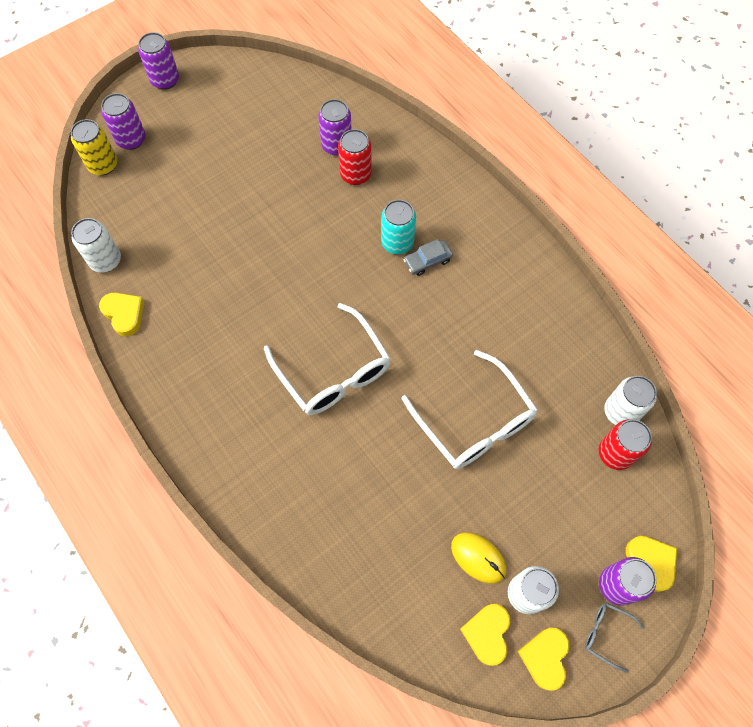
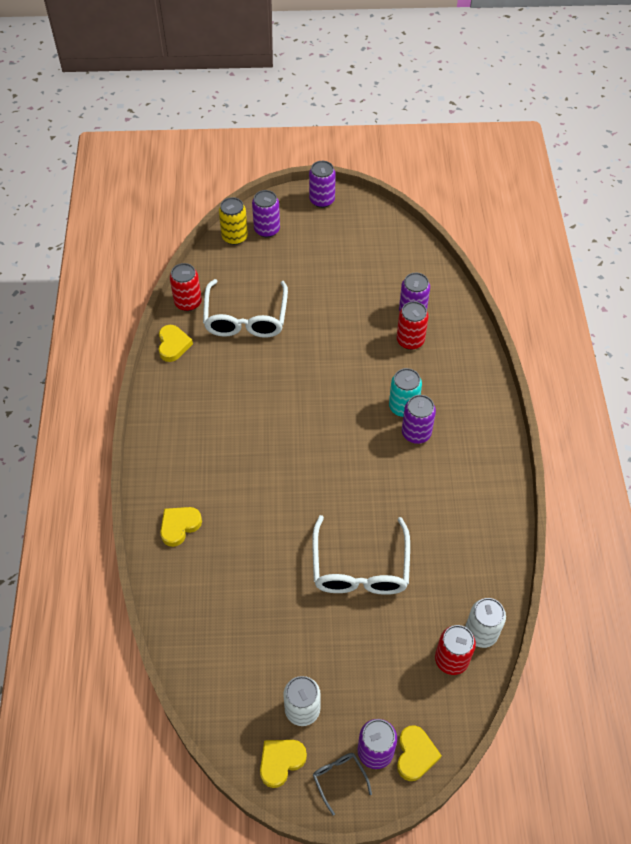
camera: 35 degrees right, 10 degrees down
(105, 260) = (188, 302): white can -> red can
(333, 371) = (285, 468): white glasses -> white glasses (246, 318)
(427, 261) = (416, 433): grey car -> purple can
(478, 558) = (287, 661): yellow mouse -> none
(487, 633) = (252, 716): yellow heart -> yellow heart (179, 526)

